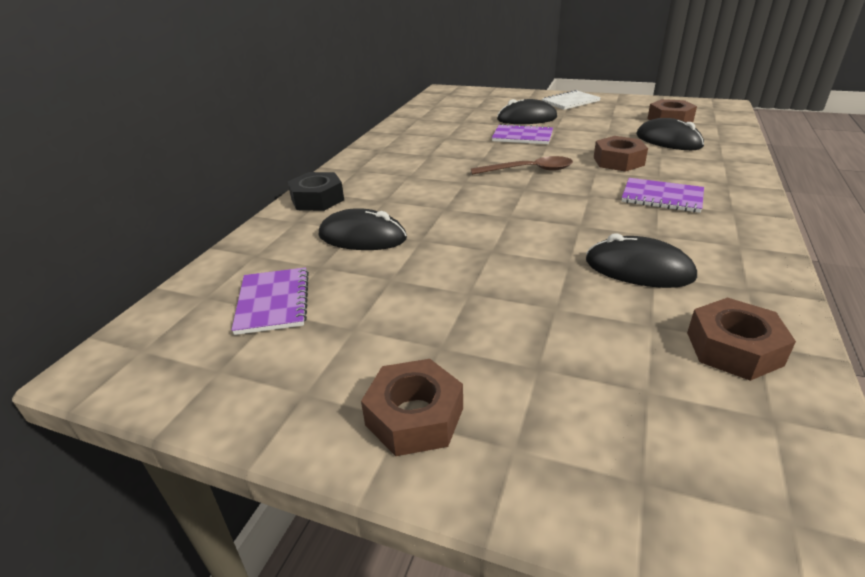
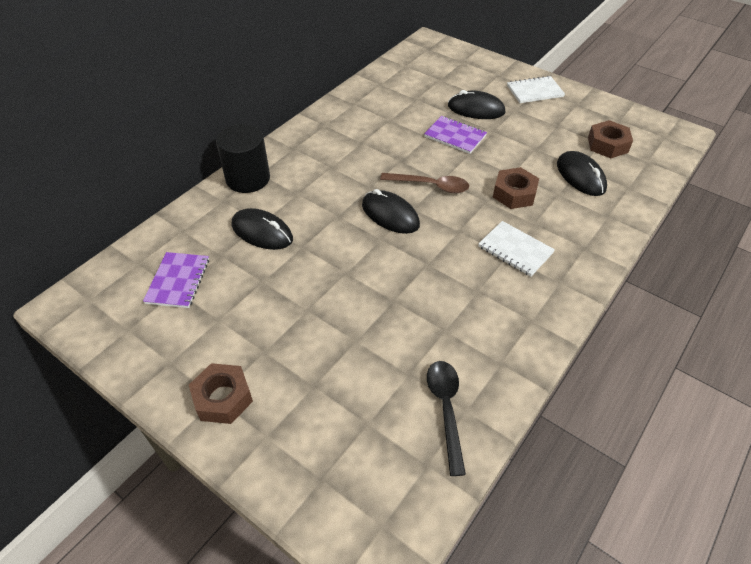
camera: 15 degrees right, 15 degrees up
(317, 199) = (248, 178): black nut -> black cylinder
(638, 269) = (437, 322): black mouse -> black mouse (390, 215)
(662, 197) = (515, 250): purple notebook -> white notebook
(733, 348) = (446, 409): brown nut -> black spoon

